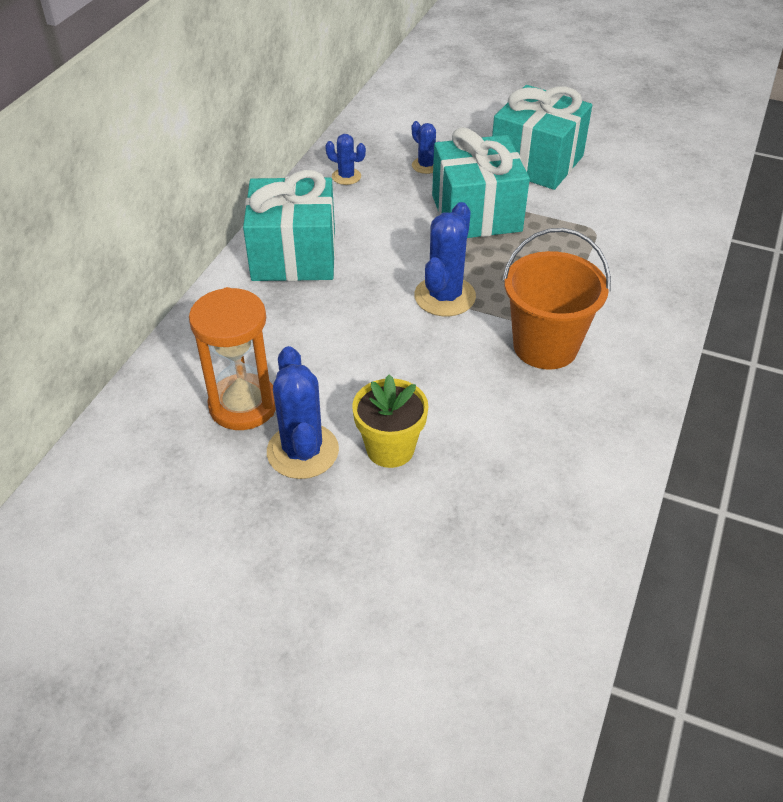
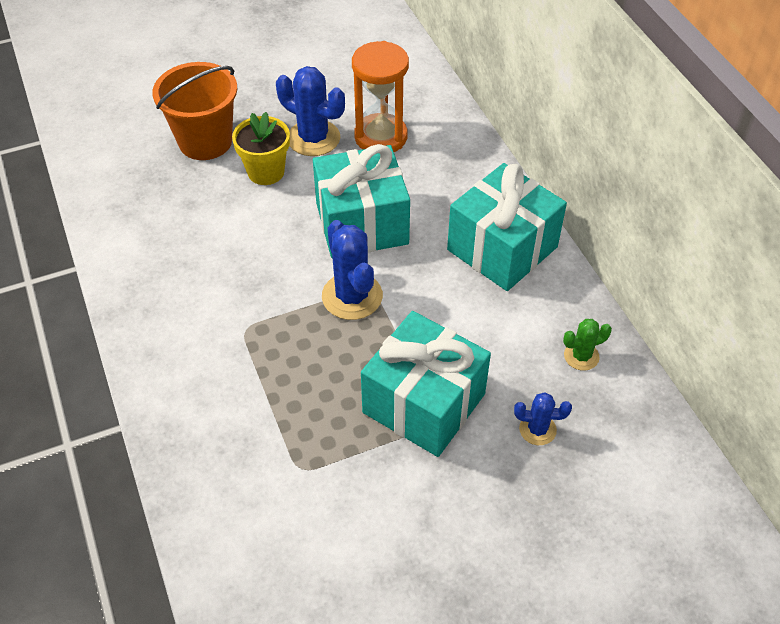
camera: 135 degrees right, 5 degrees up
(346, 176) = (581, 356): blue cactus -> green cactus
(536, 162) = (446, 528): turquoise gift -> turquoise gift (362, 223)
(545, 346) = (236, 308): orange bucket -> orange bucket (205, 141)

